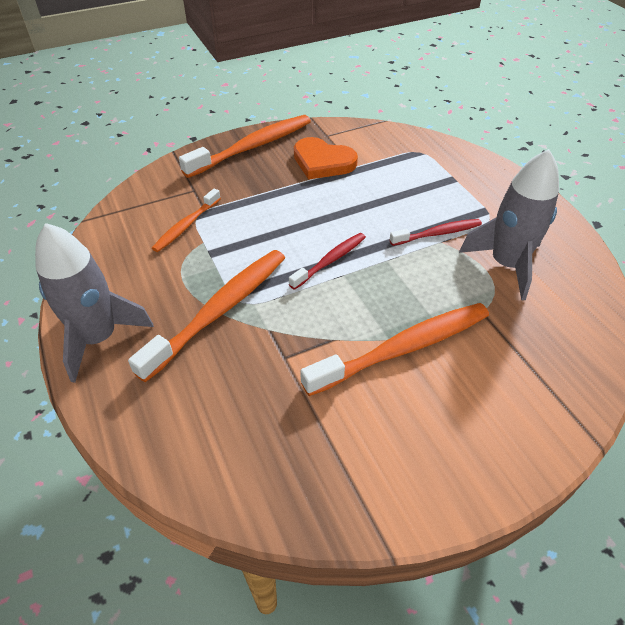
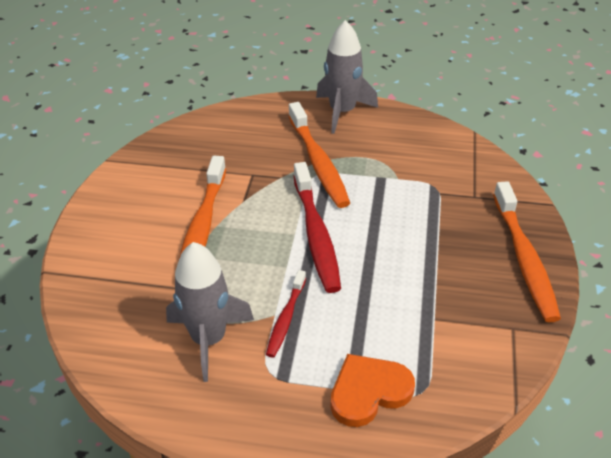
camera: 125 degrees right, 5 degrees down
(186, 225) = (426, 177): orange toothbrush -> none
(323, 162) = (460, 297): orange heart -> orange heart (369, 392)
(330, 261) = (316, 234): red toothbrush -> red toothbrush, size x1.79

